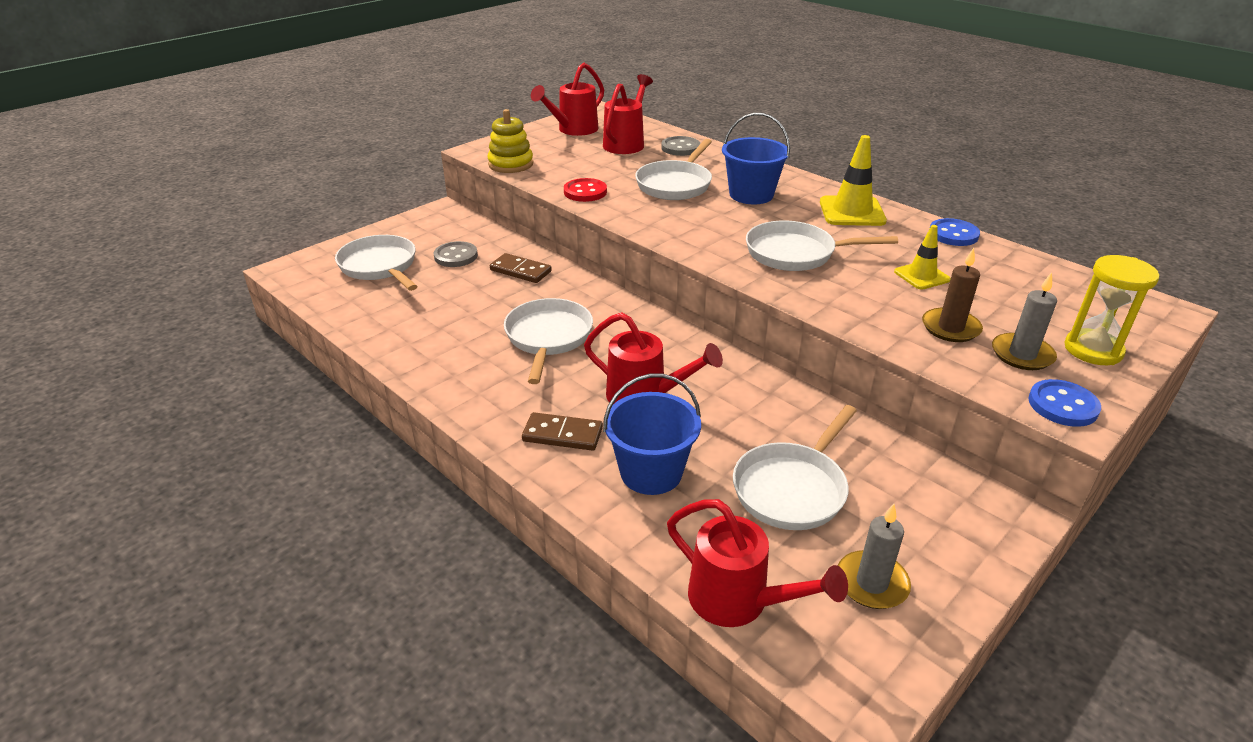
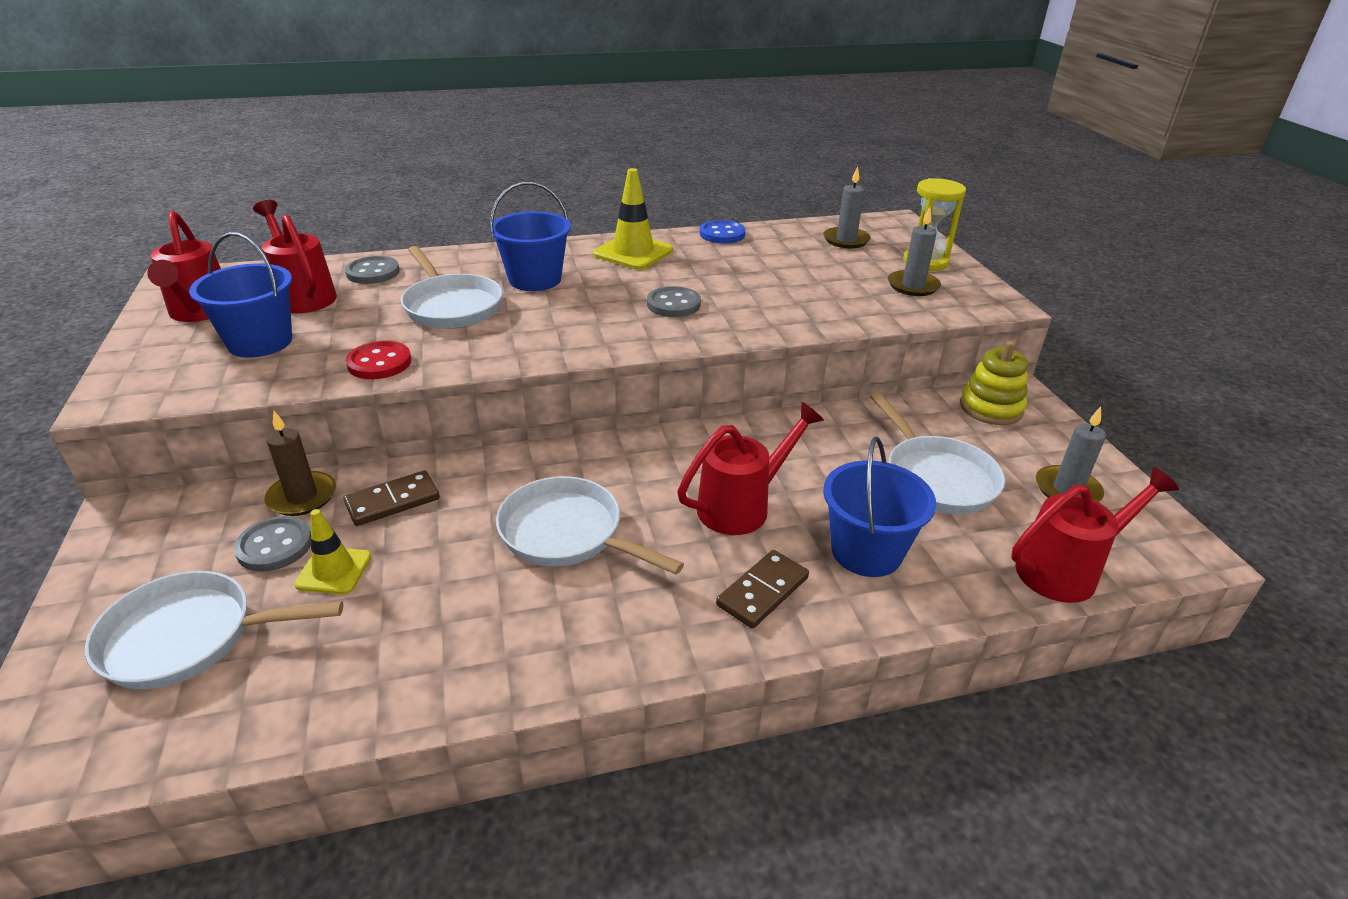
camera: 60 degrees left, 0 degrees up
(511, 164) = (210, 387): yellow stacking toy -> yellow stacking toy (991, 408)
(565, 155) = (260, 342): none -> blue bucket
(795, 253) = (673, 304): white pan -> grey button
(921, 276) = (771, 271): yellow traffic cone -> yellow traffic cone (334, 570)
(950, 328) = (856, 294): brown candle -> brown candle (302, 497)
(1058, 294) = (846, 240): none -> grey candle
(1062, 405) = (984, 301): blue button -> none

